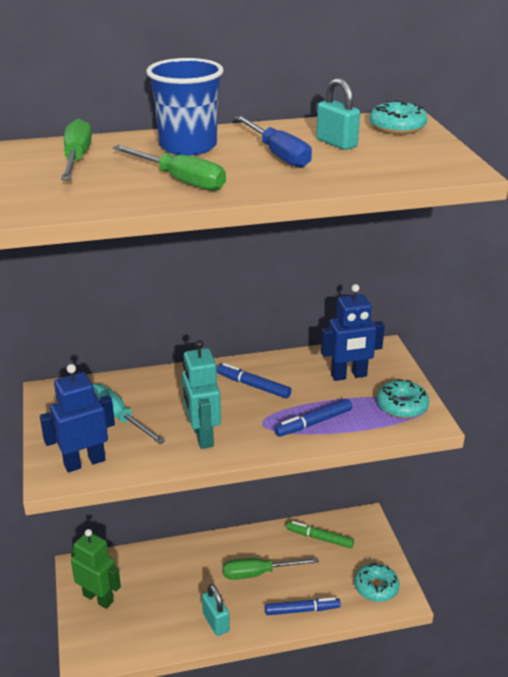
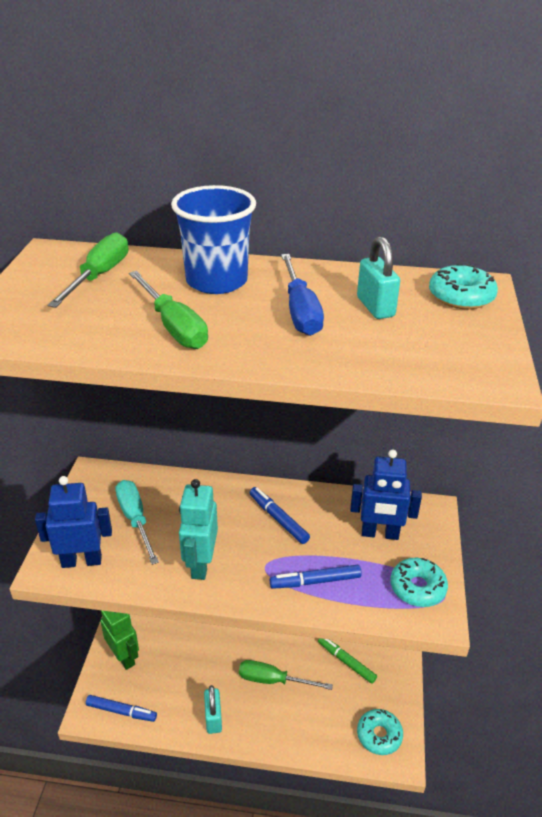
camera: 20 degrees right, 5 degrees up
(302, 610) = (297, 734): blue marker -> blue marker (121, 711)

